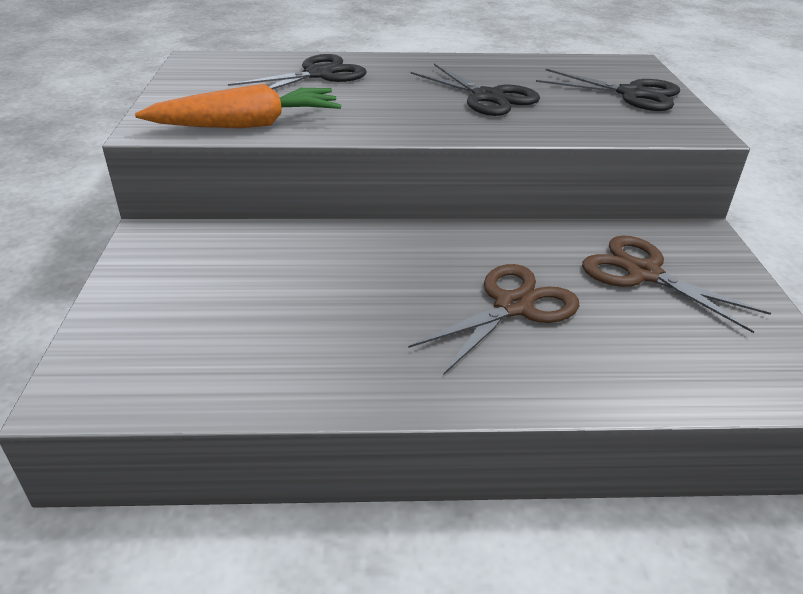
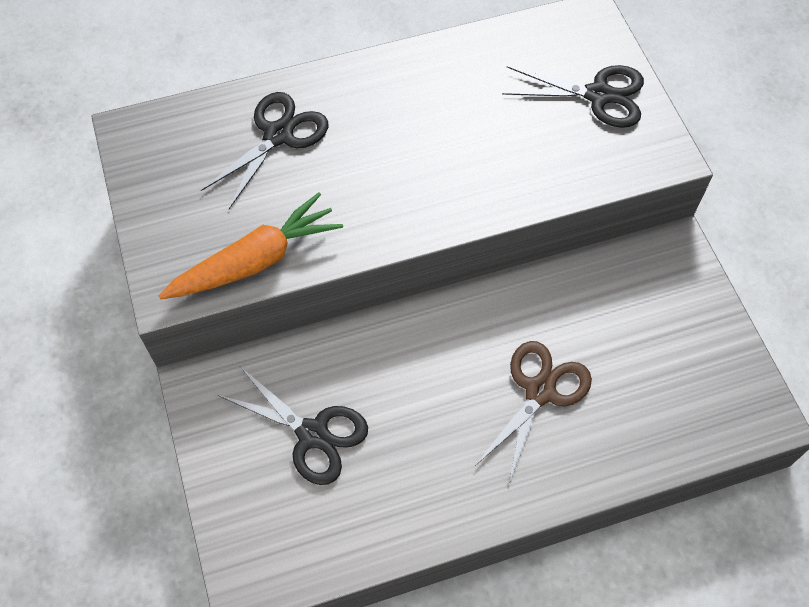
camera: 15 degrees left, 25 degrees up
(488, 97) = (463, 140): black scissors -> black scissors (312, 434)
(643, 273) = (634, 318): brown scissors -> none

